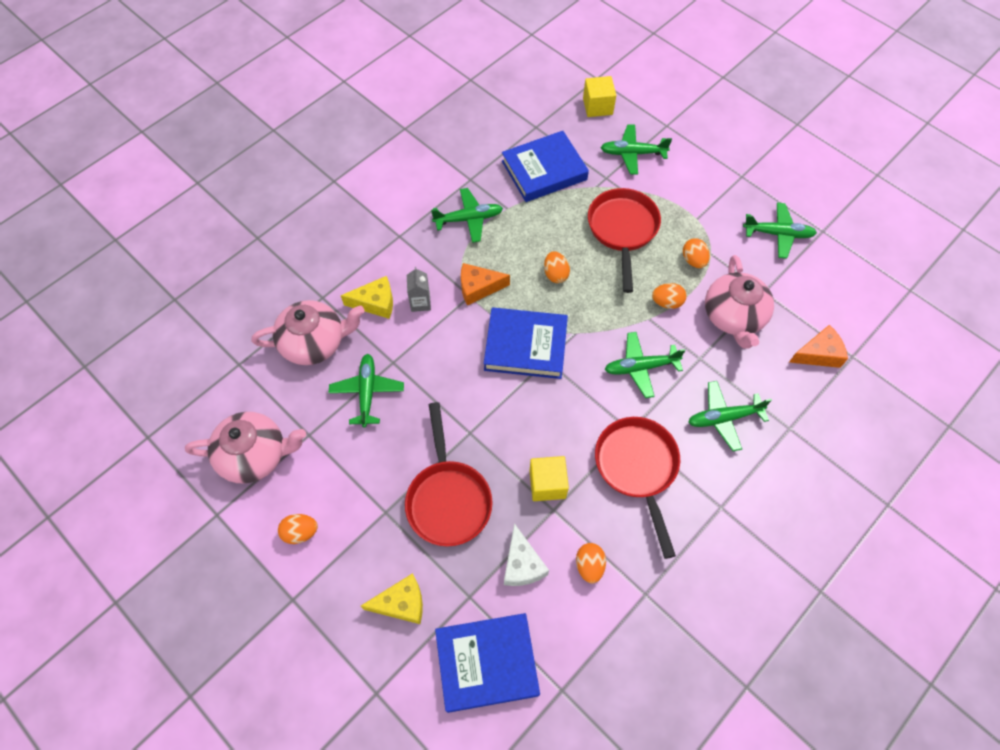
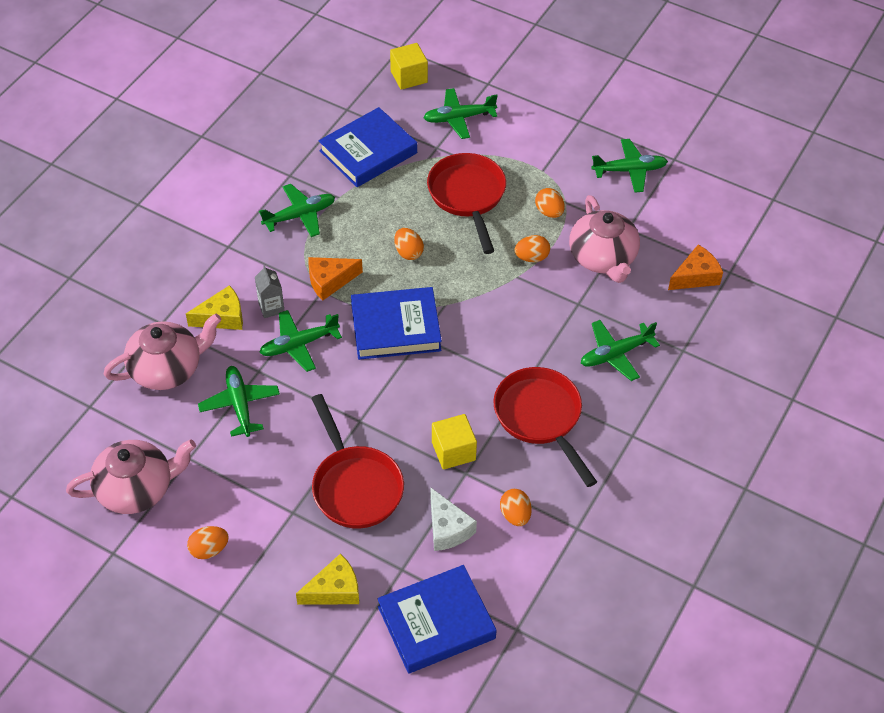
camera: 15 degrees left, 10 degrees down
(640, 367) = (520, 324): green plane -> green plane (299, 345)

